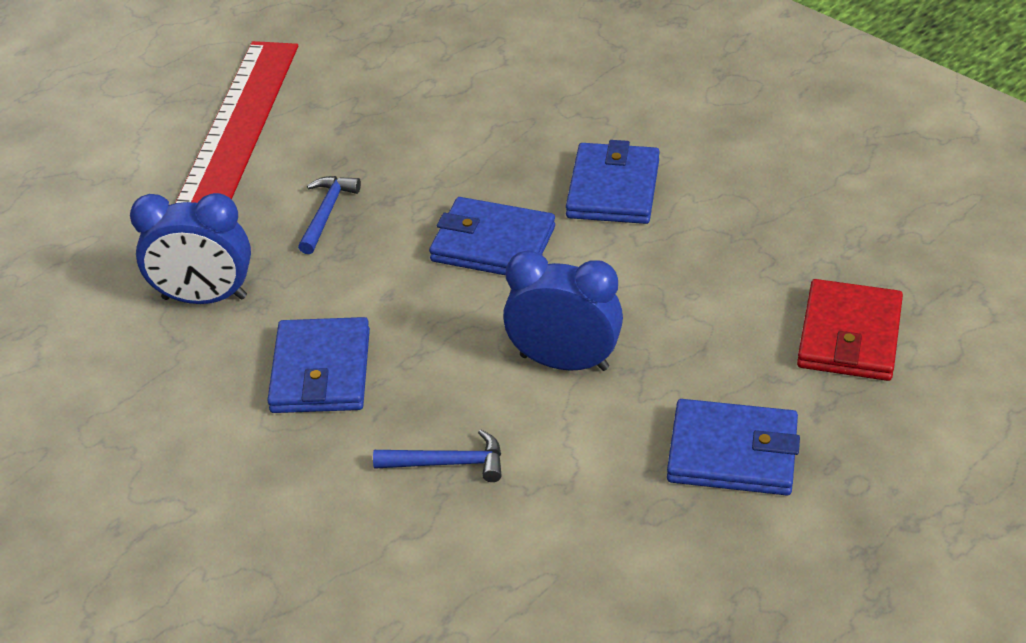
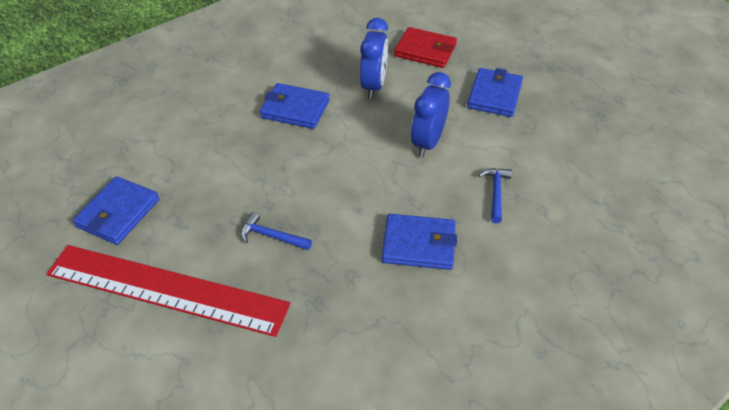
camera: 85 degrees left, 5 degrees up
(204, 298) = (339, 305): blue clock -> blue clock (373, 86)
(493, 244) = (326, 161): blue wallet -> blue wallet (118, 213)

